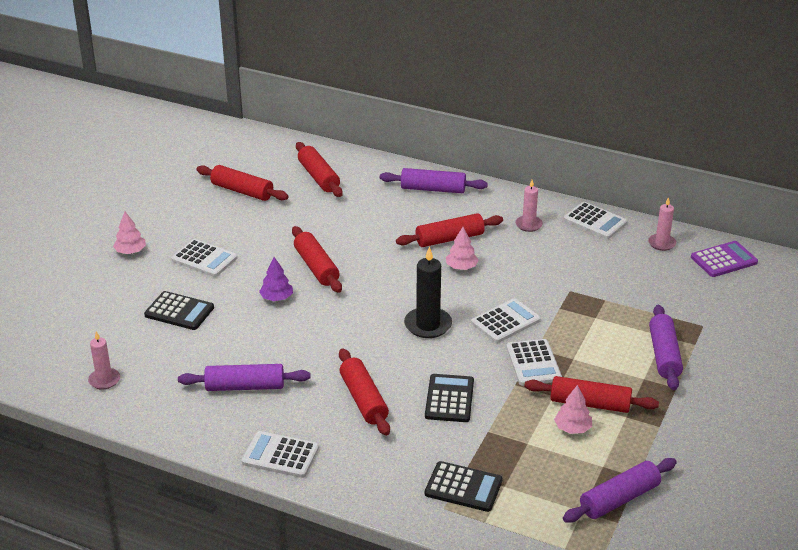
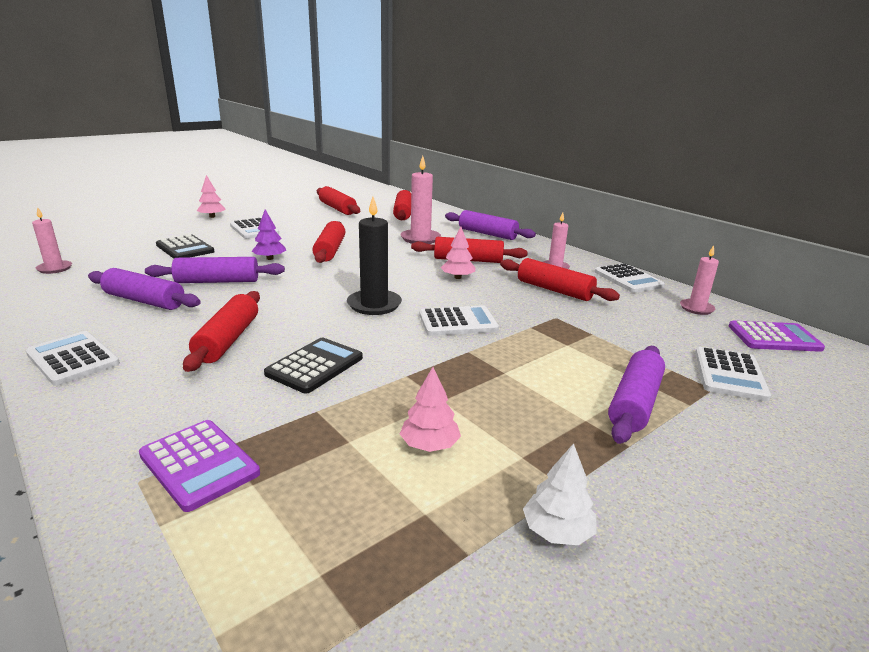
camera: 25 degrees right, 10 degrees down
(379, 219) = (420, 239): none -> pink candle
(463, 487) = (199, 464): black calculator -> purple calculator
(533, 363) = (450, 363): white calculator -> white calculator (729, 374)
(590, 403) = (482, 424): red rolling pin -> red rolling pin (554, 290)
(619, 499) = (403, 581): purple rolling pin -> purple rolling pin (217, 281)
(669, 450) = (557, 531): none -> white tree

